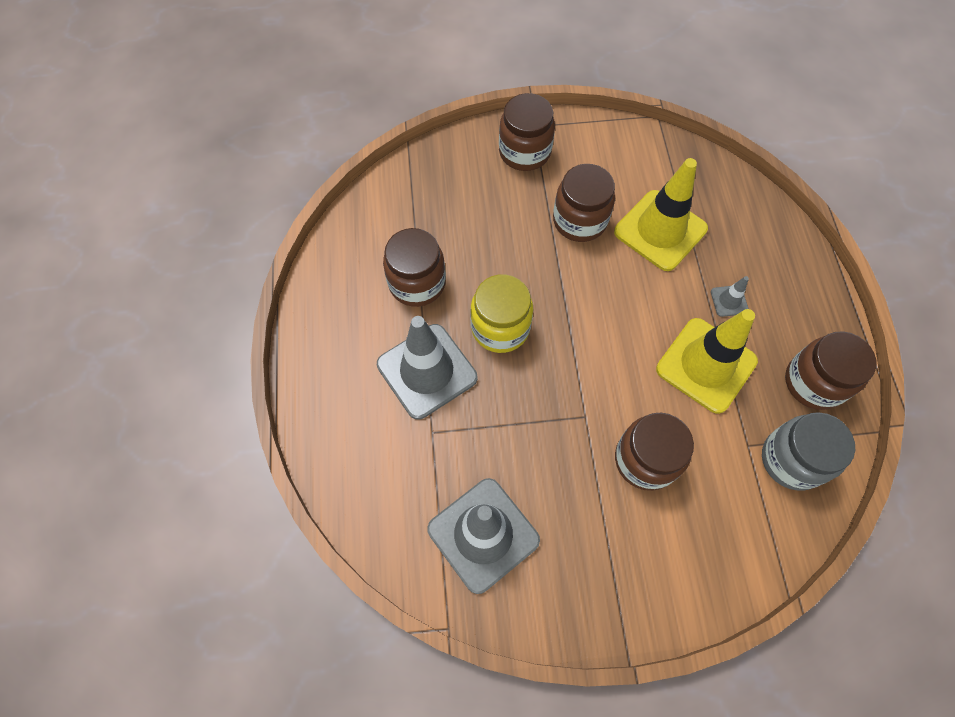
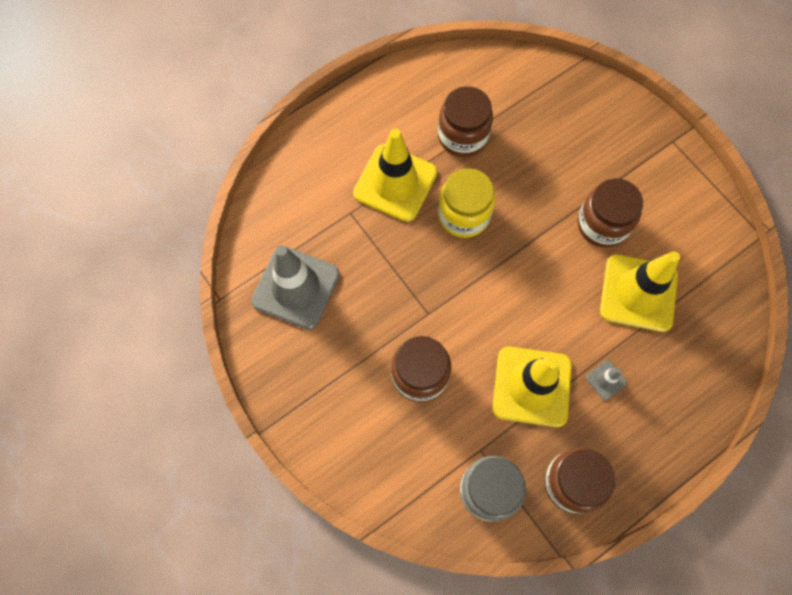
camera: 60 degrees right, 5 degrees up
(427, 371) = (395, 183): grey traffic cone -> yellow traffic cone
(524, 152) = (640, 148): brown jar -> none

